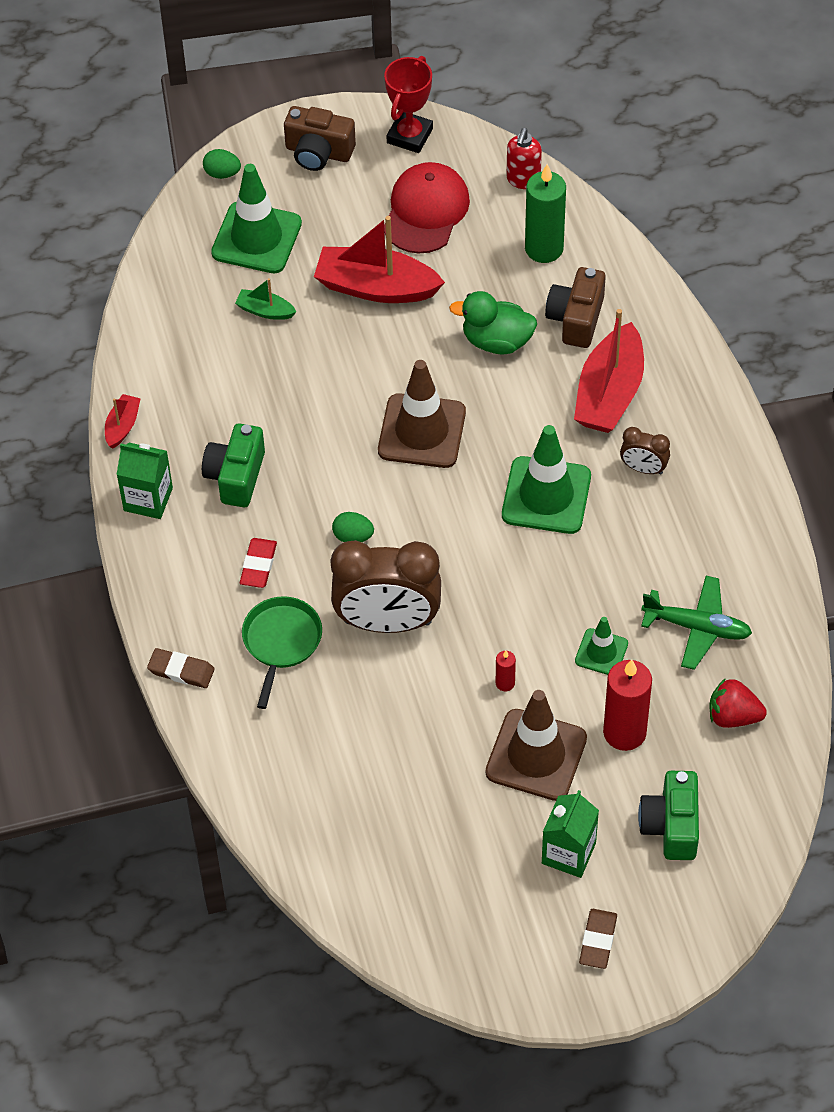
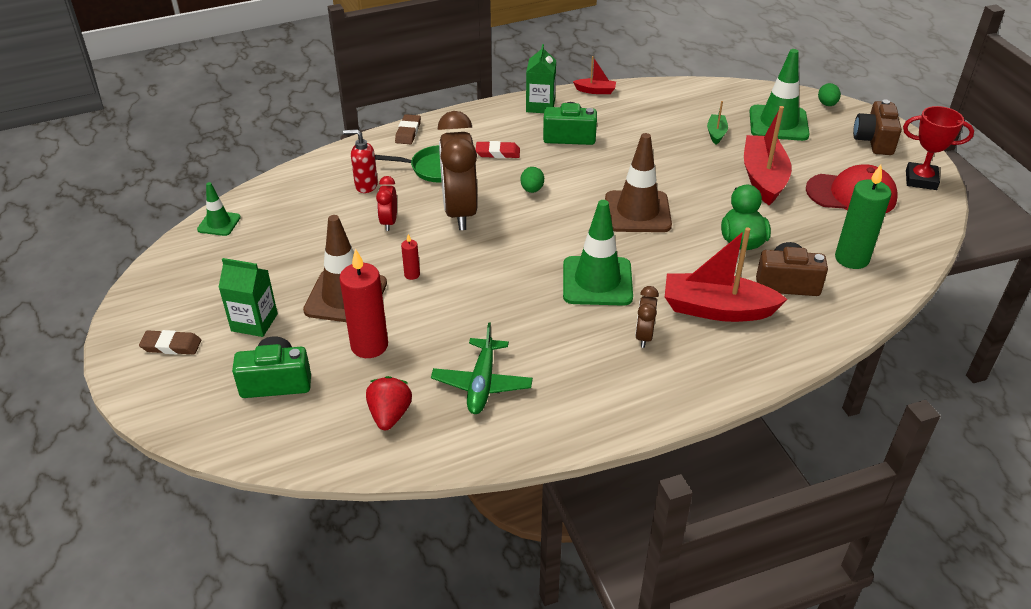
camera: 80 degrees right, 15 degrees down
(395, 704) = (389, 222): none -> red clock
(523, 180) = (917, 241): red soap dispenser -> red soap dispenser (366, 186)
(601, 652) = (447, 325): green traffic cone -> green traffic cone (219, 223)

